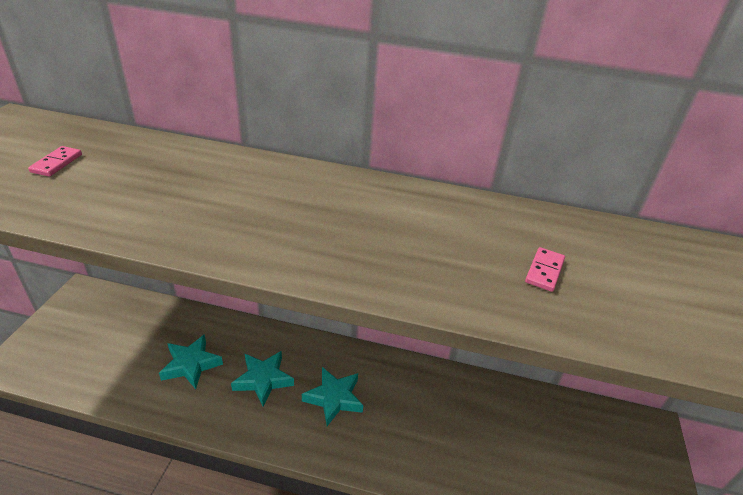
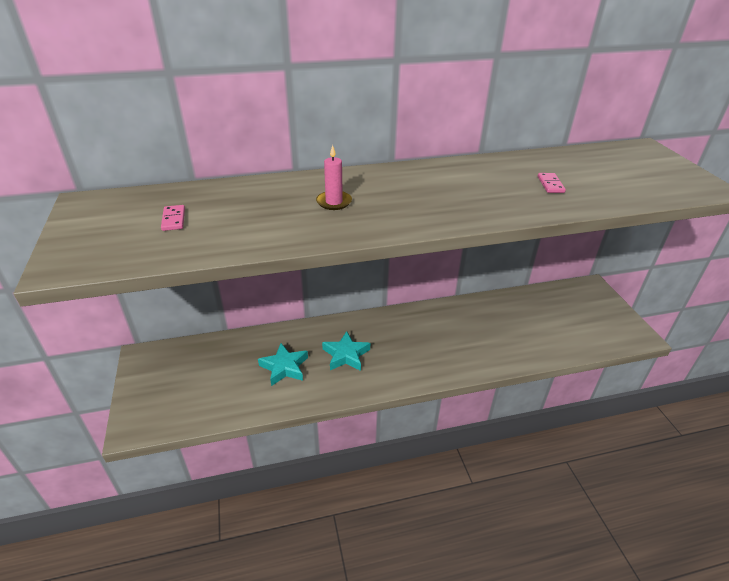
camera: 25 degrees left, 0 degrees up
(234, 198) = (334, 202): none -> pink candle
(334, 398) = (403, 346): turquoise star -> none

